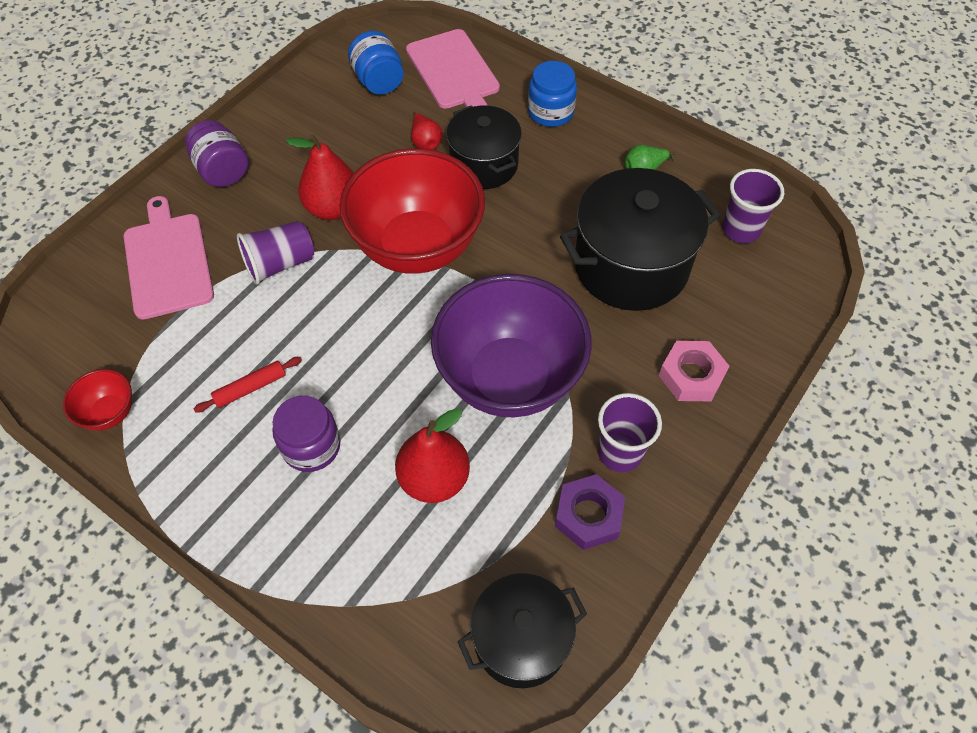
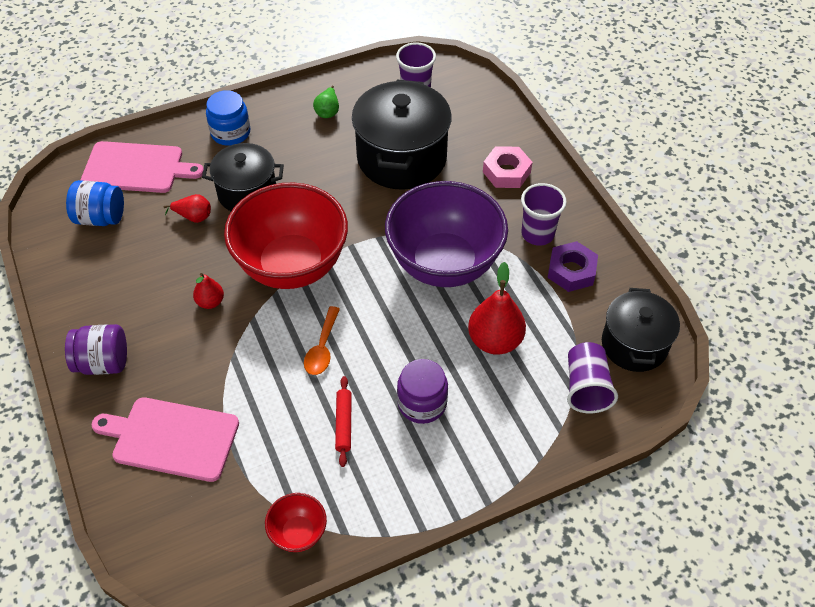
camera: 60 degrees left, 5 degrees down
(280, 264) = (238, 359): purple cup -> purple cup (586, 387)
(331, 324) = (322, 348): none -> orange spoon
(333, 208) = (210, 302): red pear -> red pear, size x0.55

